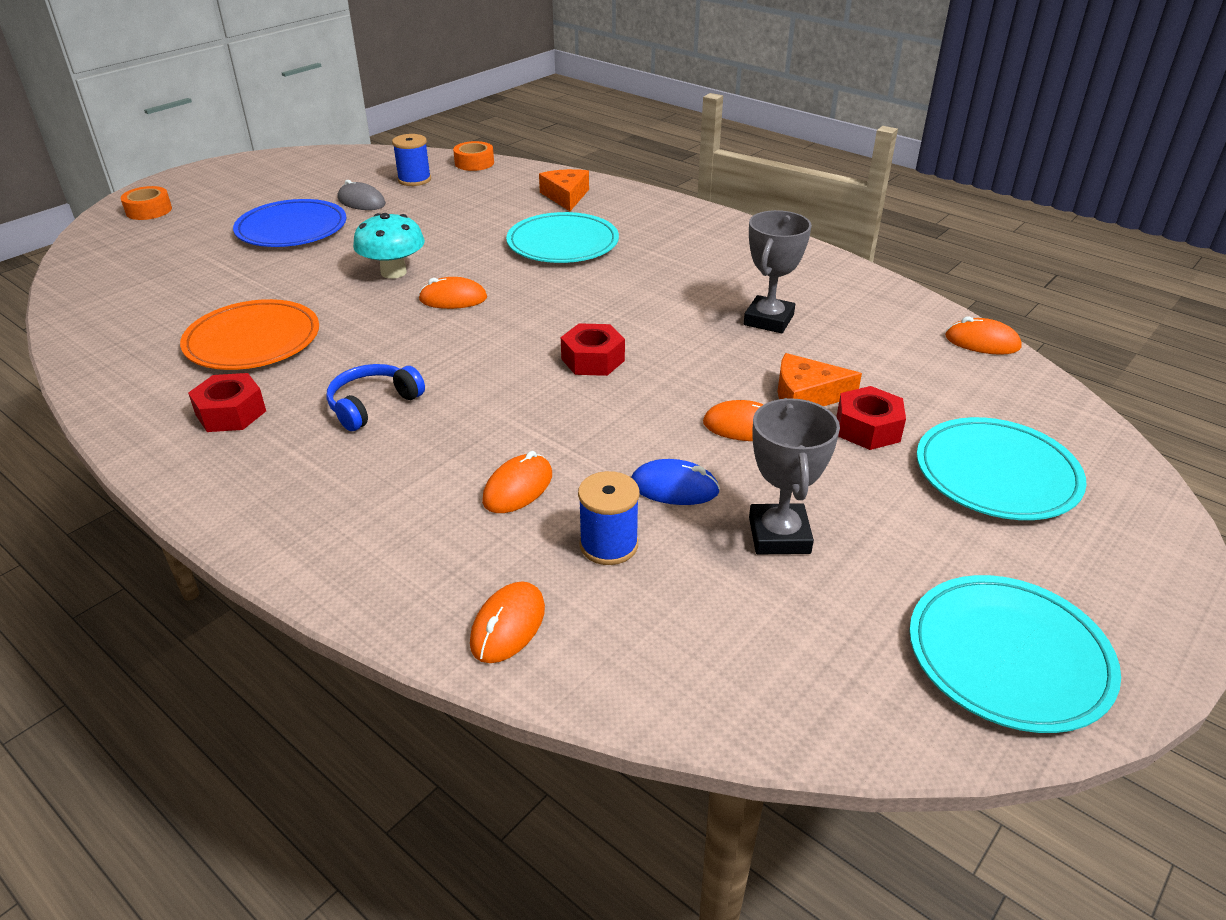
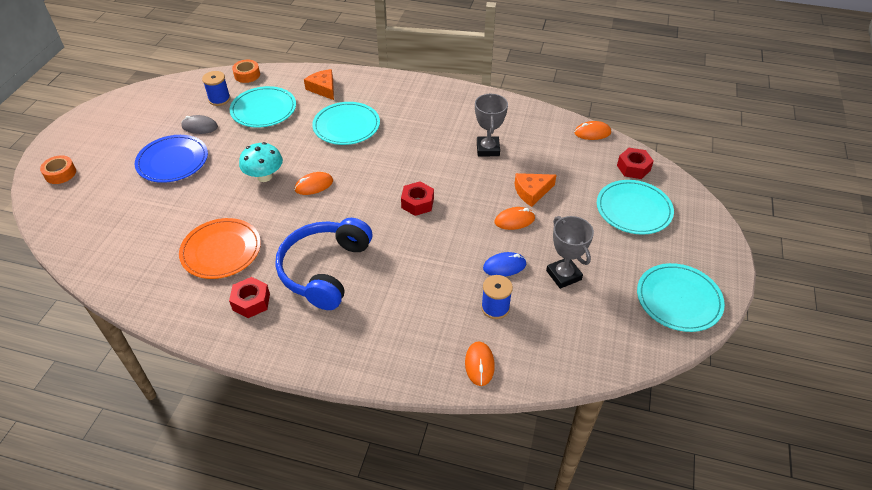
camera: 25 degrees left, 10 degrees up
(372, 405) = (324, 270): blue headphones -> blue headphones, size x1.93
(462, 201) = (263, 109): none -> turquoise plate
(518, 488) = (434, 292): orange mouse -> none
(867, 428) = (569, 202): red nut -> red nut (633, 168)

